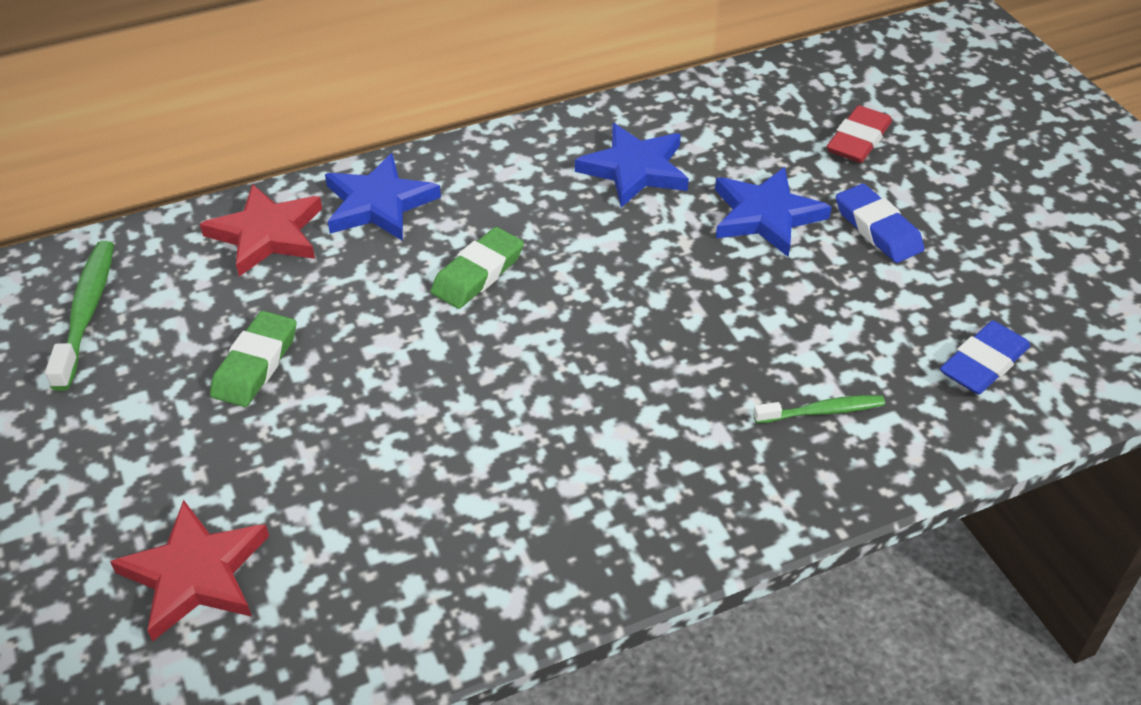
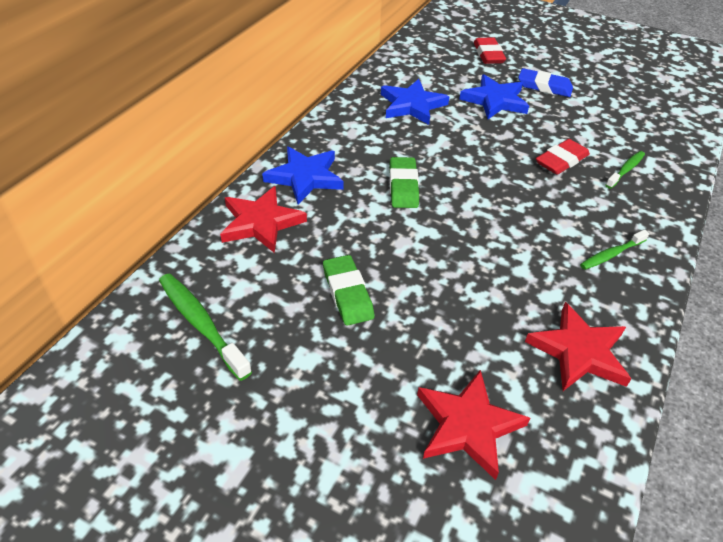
camera: 40 degrees left, 0 degrees up
(415, 585) = (579, 351): none -> red star
(625, 505) = (611, 254): none -> green toothbrush
(741, 348) = (561, 160): none -> red eraser
(983, 363) = (651, 121): blue eraser -> none

